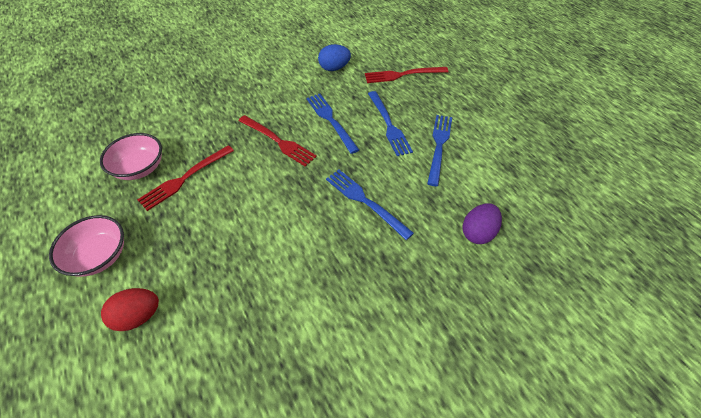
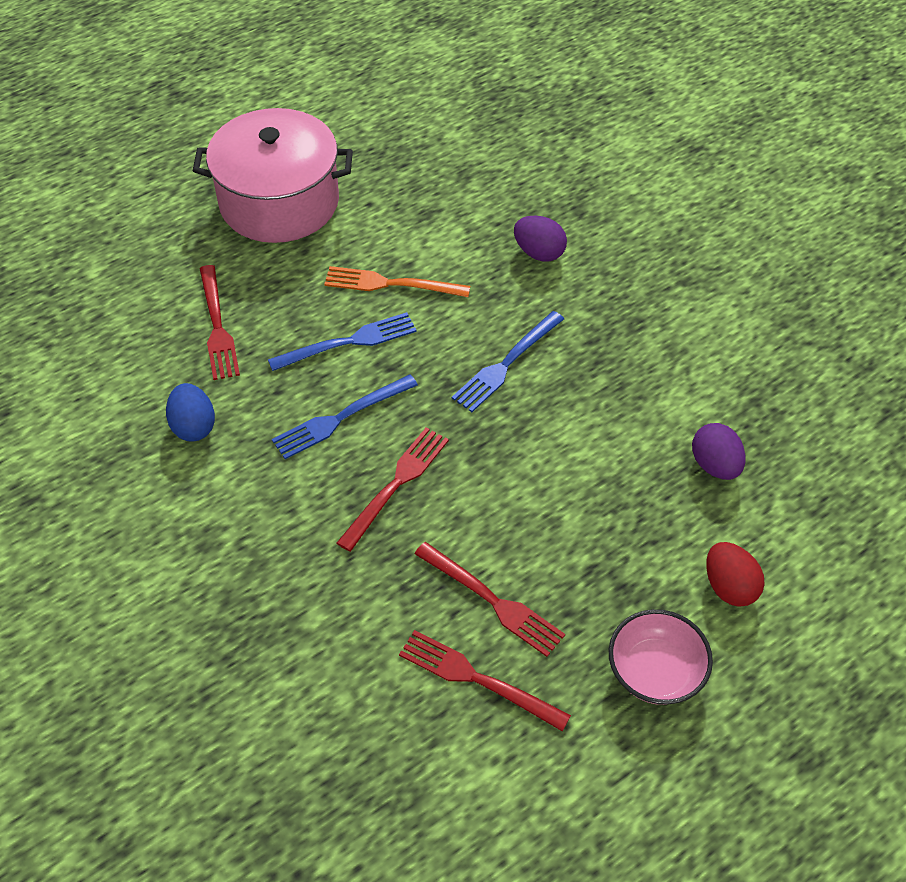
camera: 95 degrees left, 0 degrees up
(140, 168) = (477, 679): pink bowl -> red fork
(247, 328) = (715, 465): none -> purple egg
(439, 146) = (391, 284): blue fork -> orange fork
(507, 97) = (279, 202): none -> pink pot

